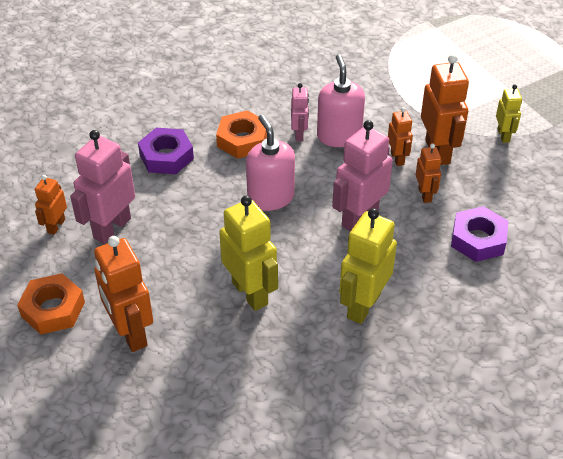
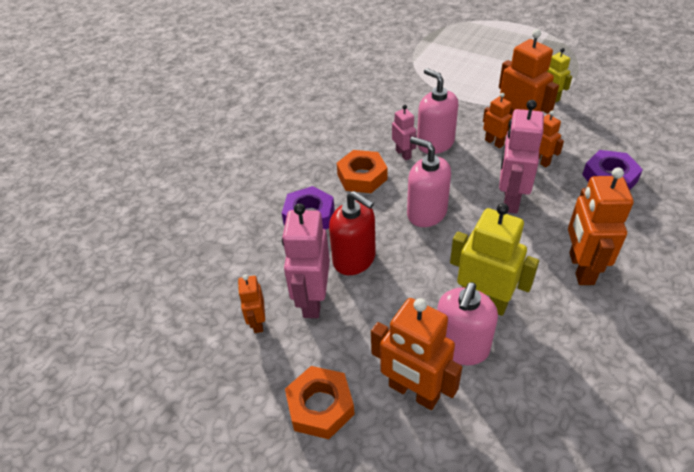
camera: 25 degrees left, 0 degrees up
(173, 210) = (354, 259): none -> red soap dispenser
(198, 318) = (461, 347): none -> pink soap dispenser
(363, 305) = (580, 268): yellow robot -> orange robot

